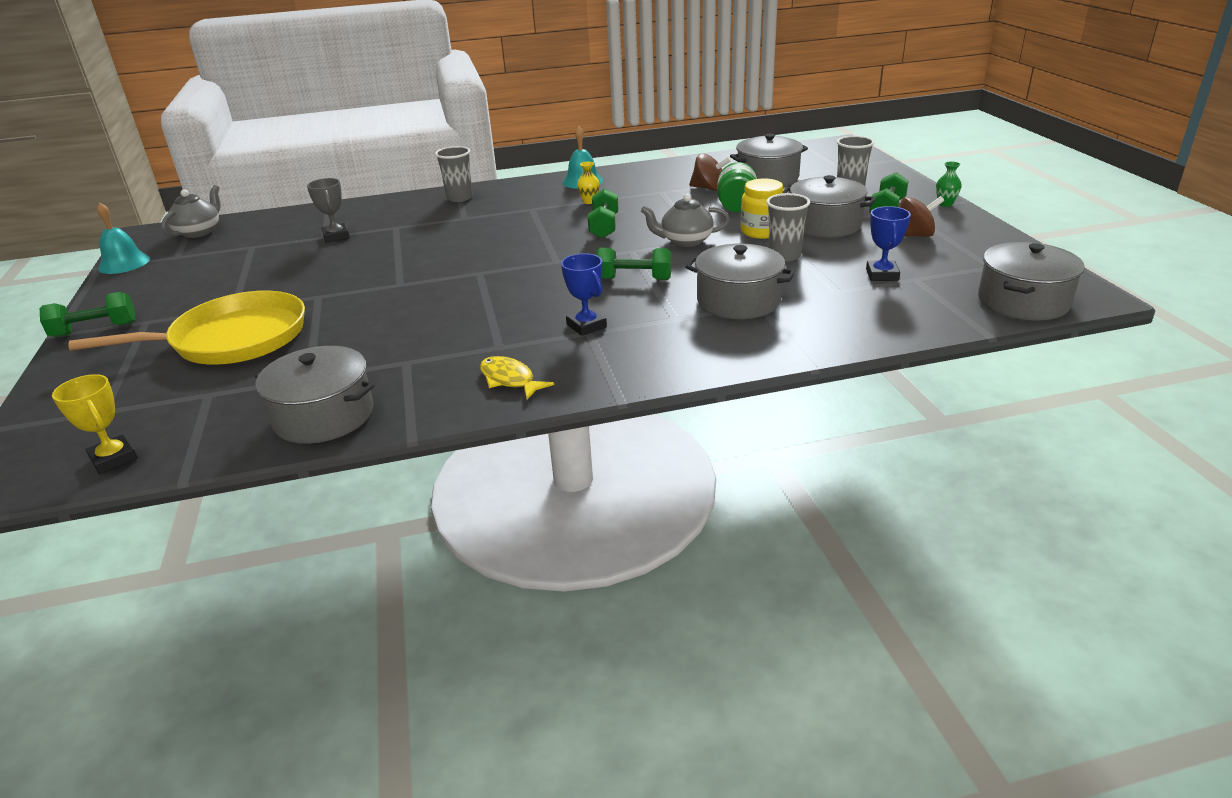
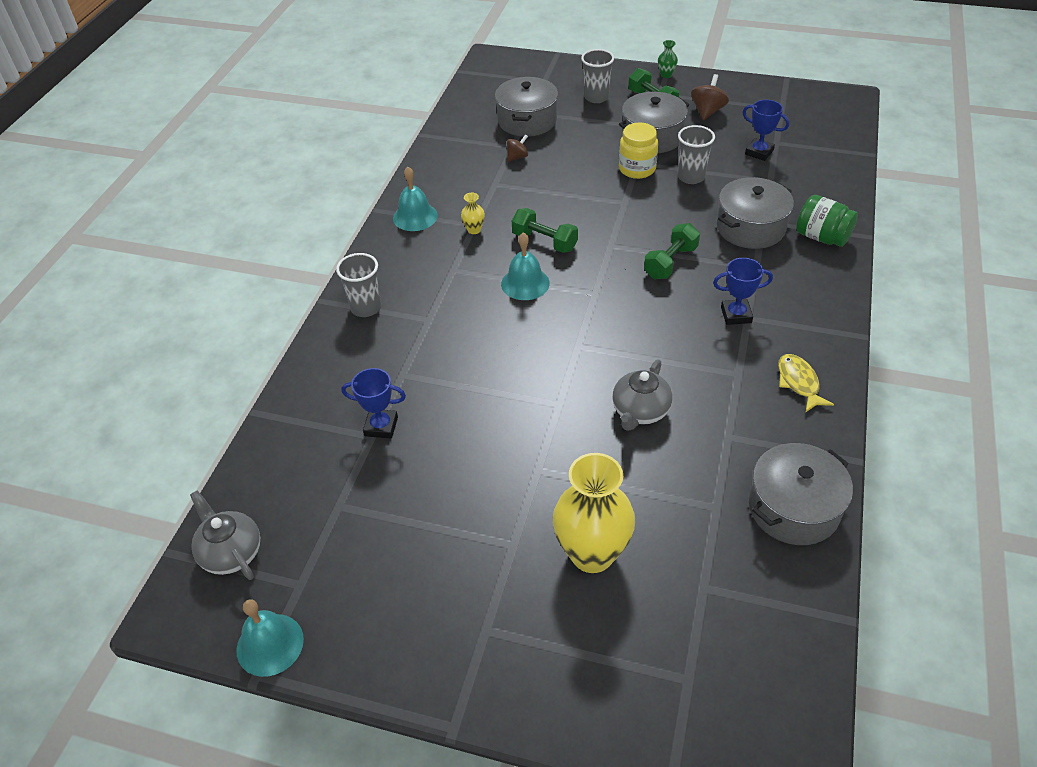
camera: 60 degrees left, 15 degrees up
(95, 330) = (472, 683): green dumbbell -> none
(114, 458) = (790, 672): yellow trophy -> none
(233, 339) = (592, 554): yellow pan -> yellow vase
(336, 236) = (381, 426): grey trophy -> blue trophy
(510, 380) = (799, 382): yellow fish -> yellow fish turned 90 degrees clockwise
(540, 235) = (525, 283): none -> turquoise bell
(685, 241) = (619, 210): grey teapot -> grey teapot (640, 411)
(709, 188) = (517, 157): brown spinning top -> brown spinning top, size x0.64
(736, 206) = (573, 159): green jar -> green jar (822, 237)
(1023, 301) = (838, 122): grey pot -> none

